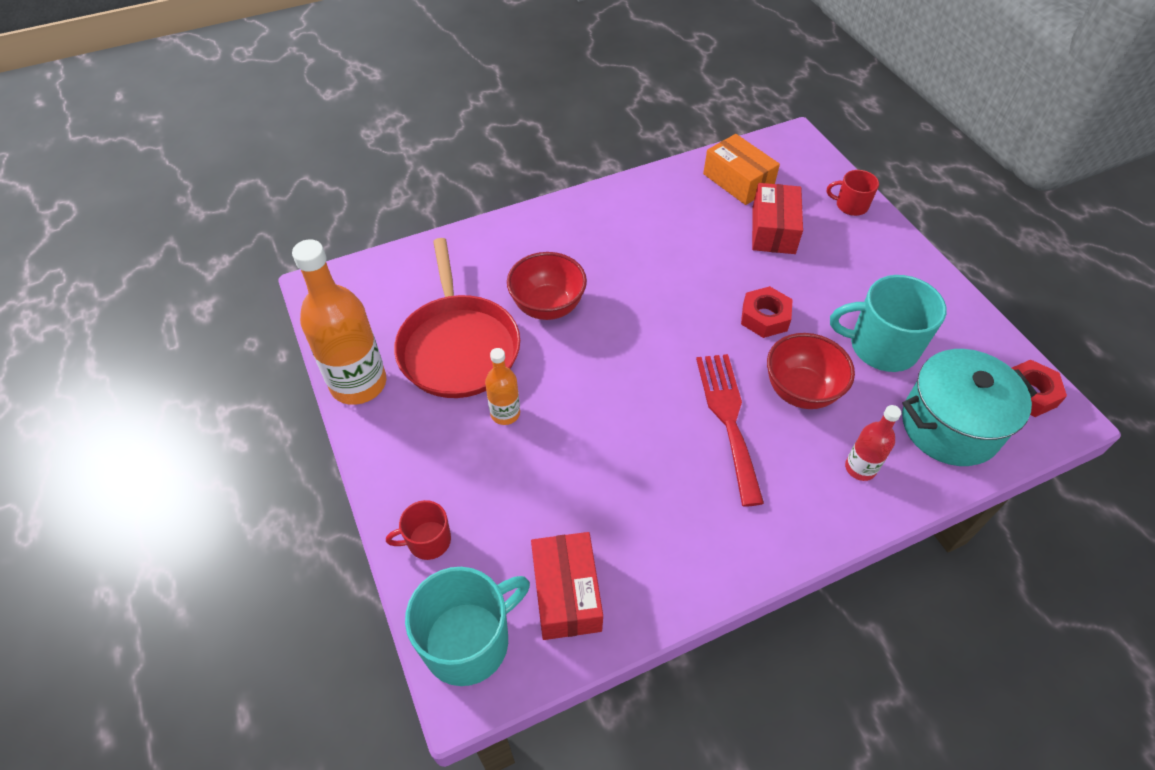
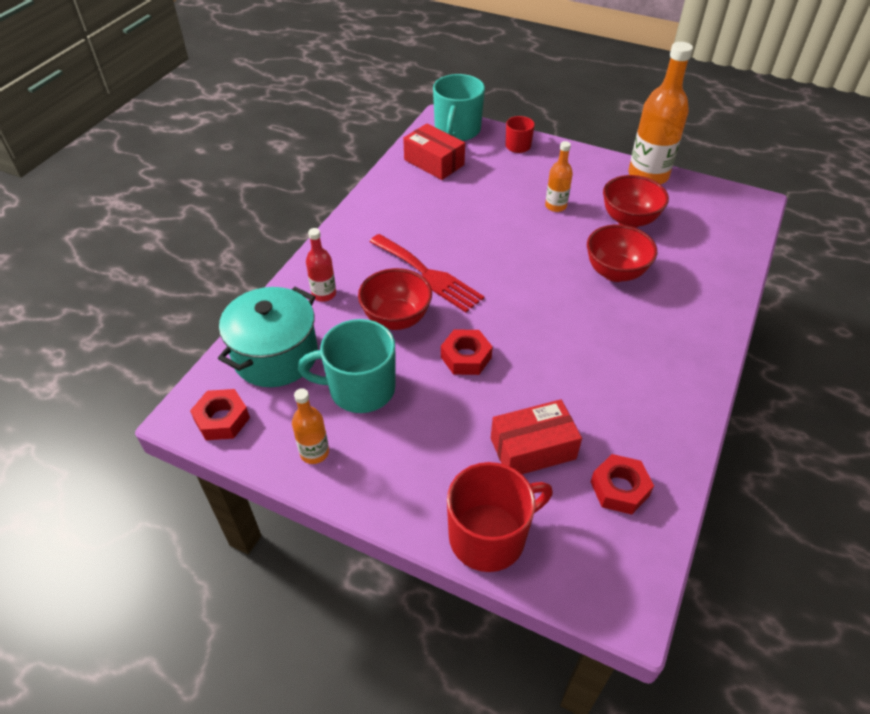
camera: 140 degrees right, 5 degrees down
(458, 347) = (629, 220): red pan -> red bowl
(738, 181) = (619, 489): orange box -> red nut
(773, 230) = (533, 448): red box -> red box turned 75 degrees counterclockwise
(851, 205) = (489, 536): red mug -> red mug, size x1.84
(881, 346) = (360, 389): turquoise mug -> turquoise mug turned 150 degrees counterclockwise
(951, 320) = (314, 452): none -> orange bottle

